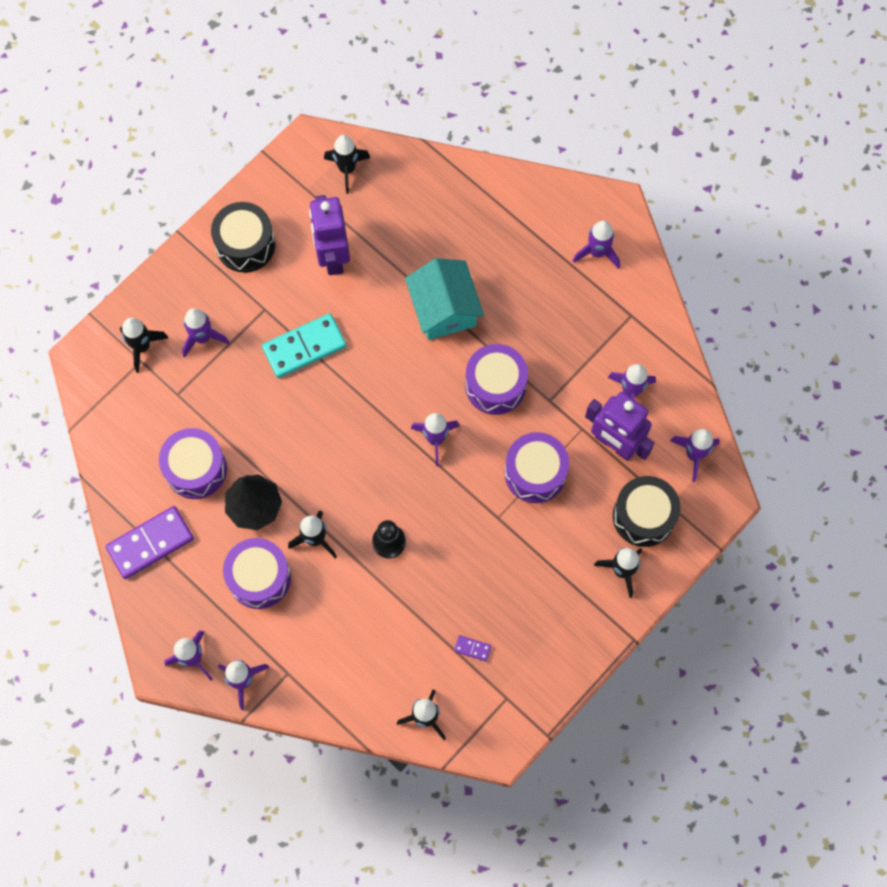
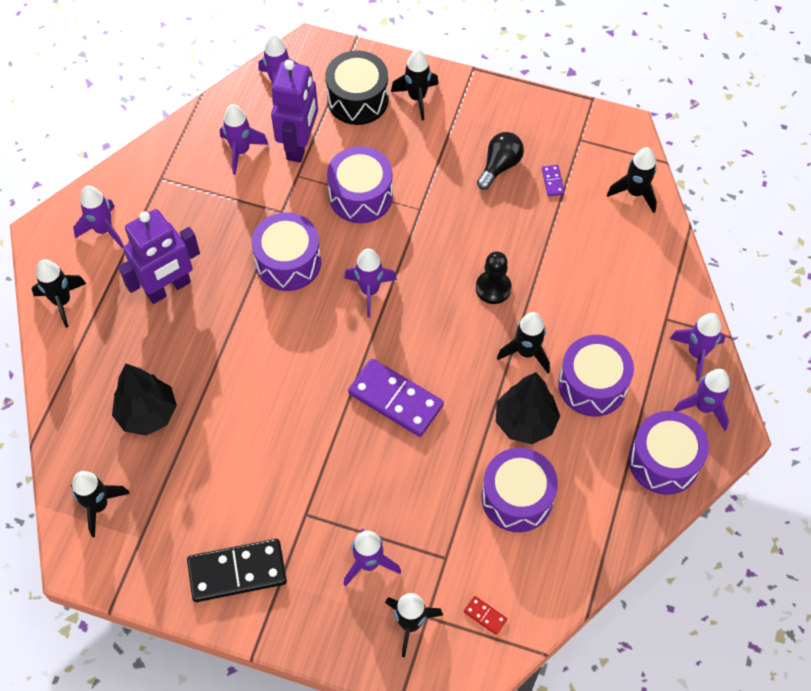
camera: 115 degrees left, 10 degrees down
(119, 401) = (485, 616): none -> red domino
(150, 543) = (618, 504): purple domino -> purple domino (395, 399)
(165, 599) = (664, 461): none -> purple drum
(245, 245) = (237, 571): black drum -> black domino
(304, 347) = (331, 454): turquoise domino -> none
(332, 256) = (212, 473): purple robot -> purple robot (168, 288)
(407, 228) = (148, 414): none -> black tree
(444, 309) = (226, 340): turquoise house -> none
(511, 609) = (499, 166): none -> black light bulb
(541, 199) = (62, 301): none -> black rocket

